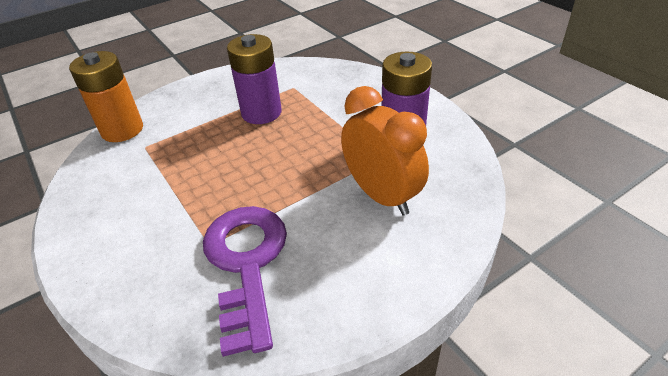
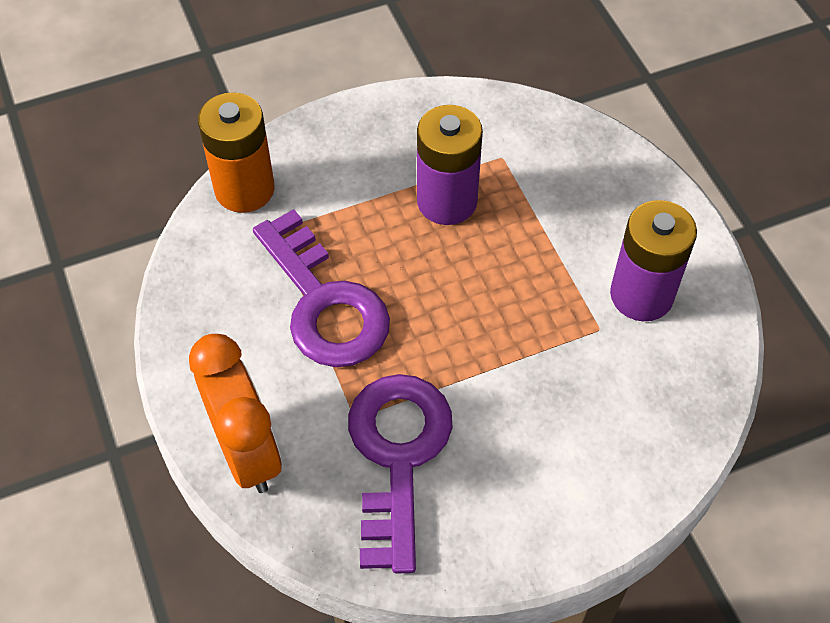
camera: 10 degrees right, 15 degrees up
(181, 179) = (324, 303): none -> purple key
(381, 196) = (585, 394): orange clock -> orange clock (246, 451)

